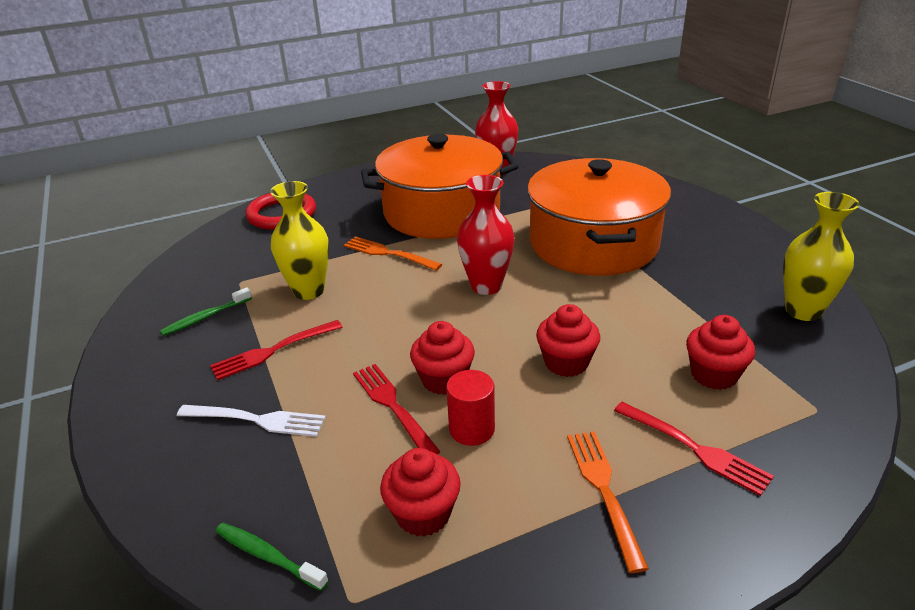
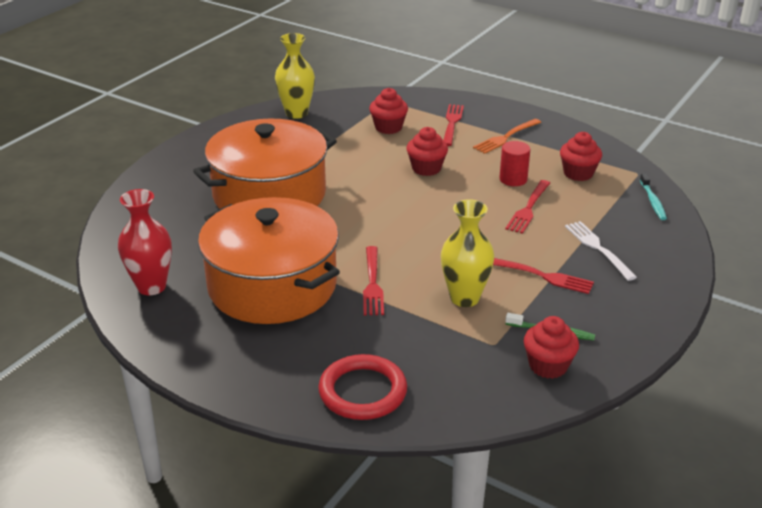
camera: 125 degrees left, 0 degrees up
(268, 556) = (652, 201): green toothbrush -> turquoise toothbrush
(388, 253) = (372, 283): orange fork -> red fork
(444, 380) = (488, 201): red cupcake -> red cupcake (548, 366)
(486, 286) = (374, 220): red vase -> none

